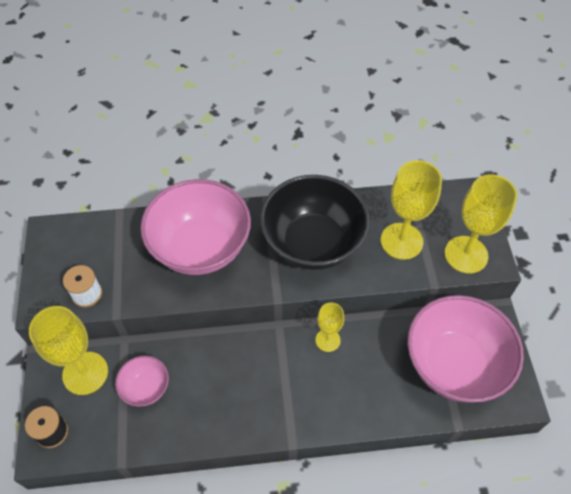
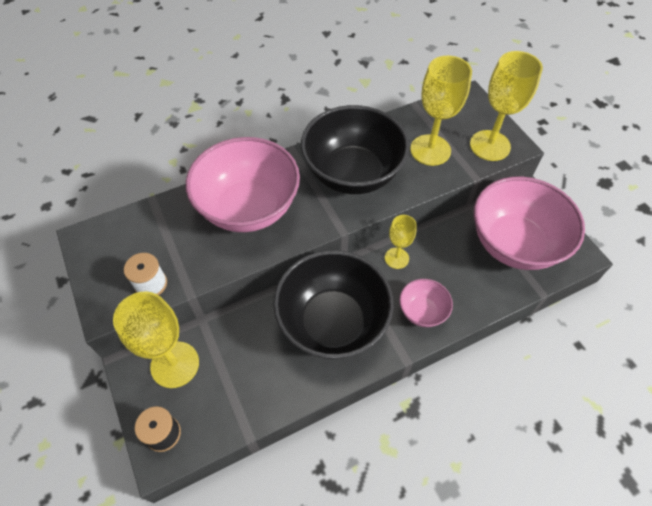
camera: 20 degrees left, 0 degrees up
(146, 388) = (243, 357): pink bowl -> pink bowl (422, 311)
(239, 383) = (332, 322): none -> black bowl

